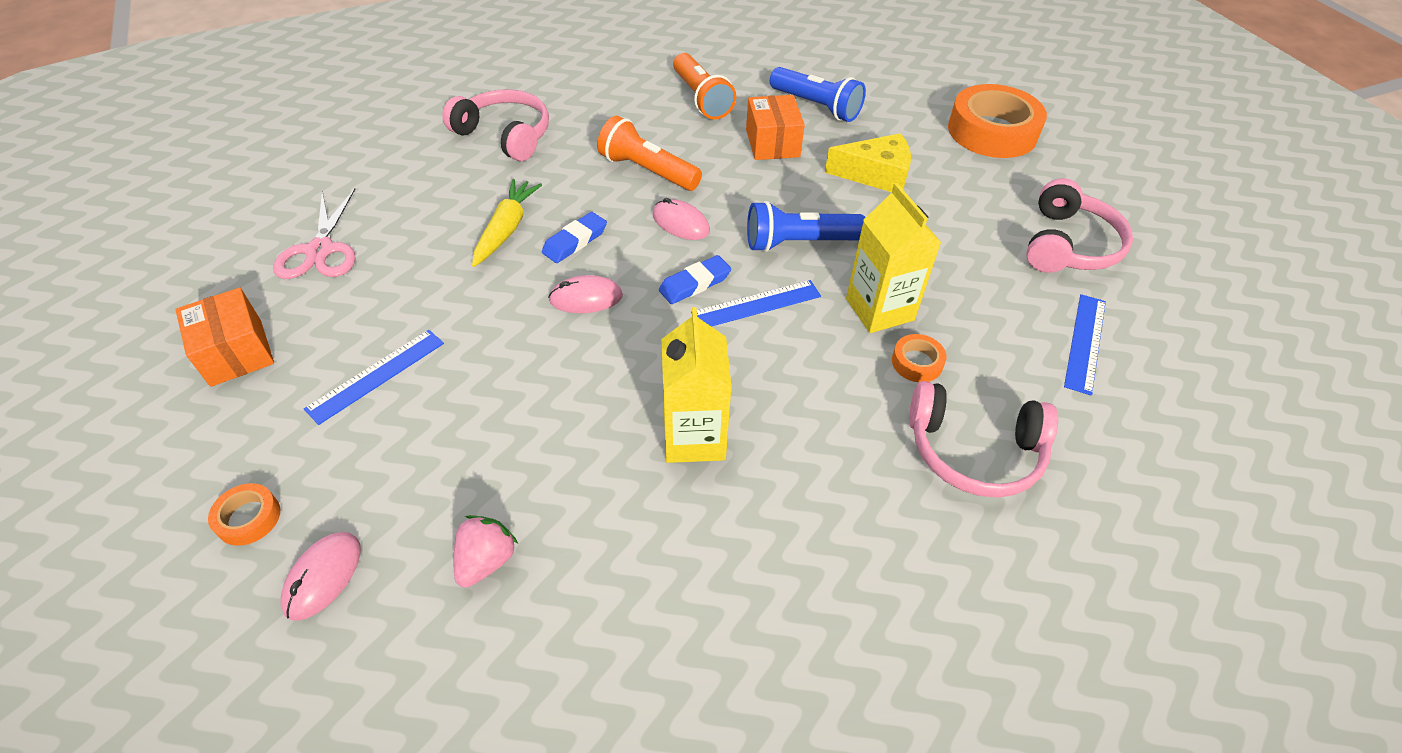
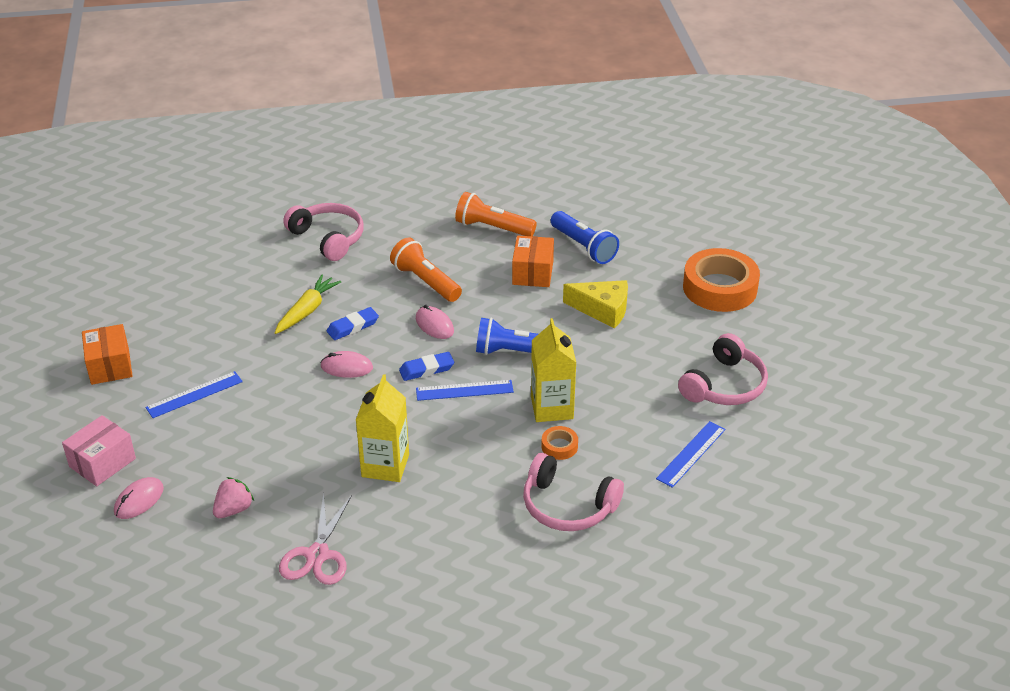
camera: 15 degrees right, 10 degrees down
(248, 518) = (102, 462): orange tape -> pink box
(320, 250) = (175, 307): pink scissors -> pink scissors (317, 555)
(701, 99) = (492, 228): orange flashlight -> orange flashlight turned 120 degrees clockwise

